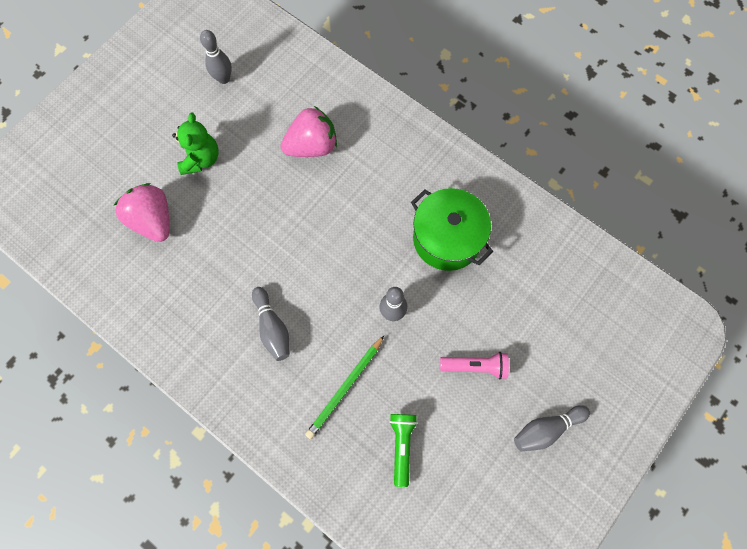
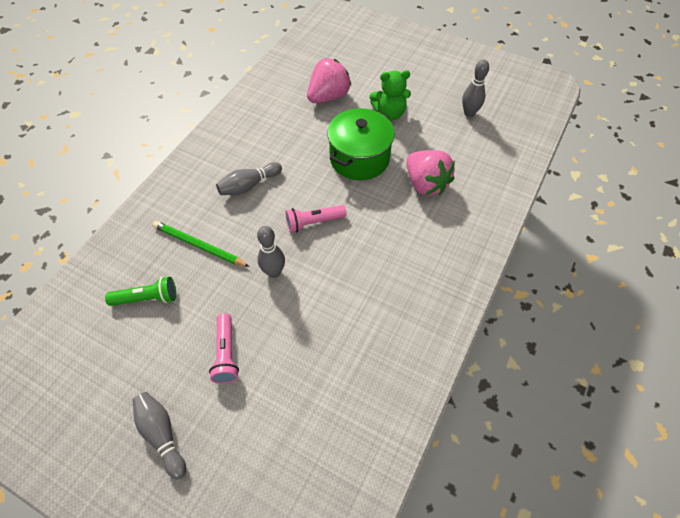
camera: 80 degrees right, 15 degrees down
(338, 265) = (313, 222): none -> pink flashlight
(447, 238) = (359, 309): green pot -> green pot (359, 158)

